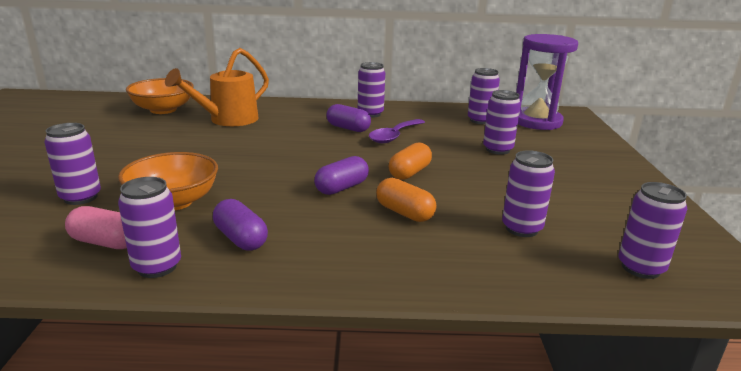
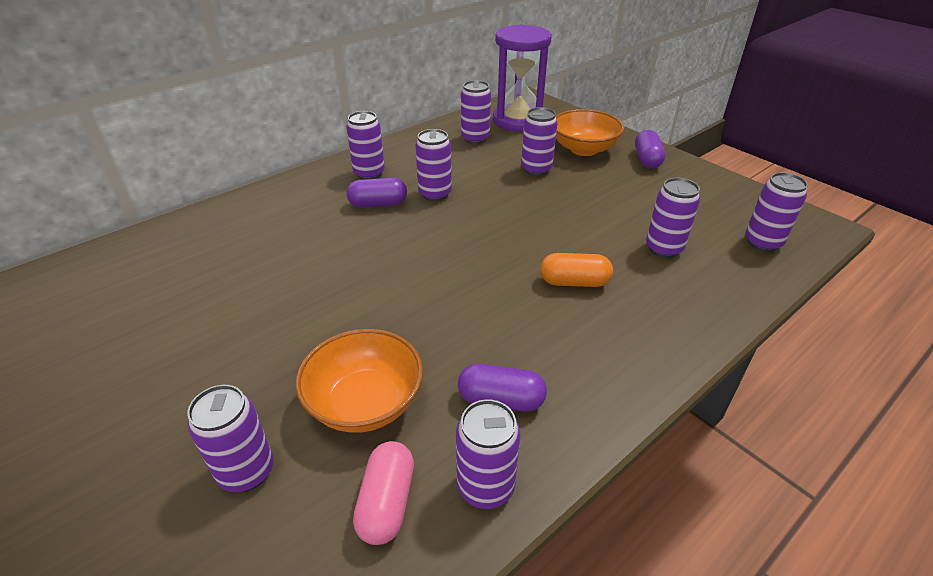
camera: 40 degrees left, 15 degrees up
(105, 242) = (387, 502): pink capsule -> pink capsule turned 60 degrees counterclockwise
(163, 110) = (108, 281): orange bowl -> orange bowl (584, 149)
(227, 120) = (227, 256): orange watering can -> none
(342, 188) = (488, 284): purple capsule -> purple capsule (647, 159)
(394, 136) = (435, 194): purple spoon -> purple can
(409, 173) = (513, 233): orange capsule -> none

